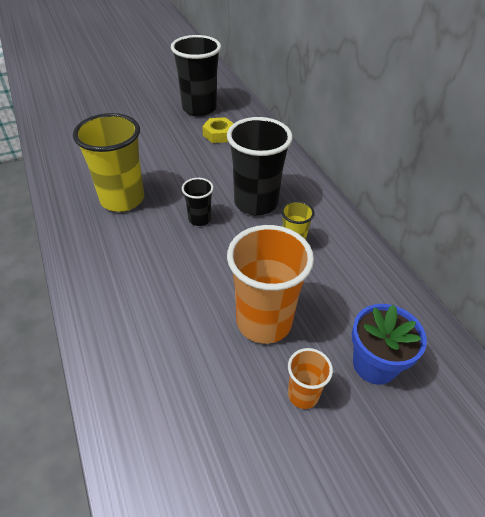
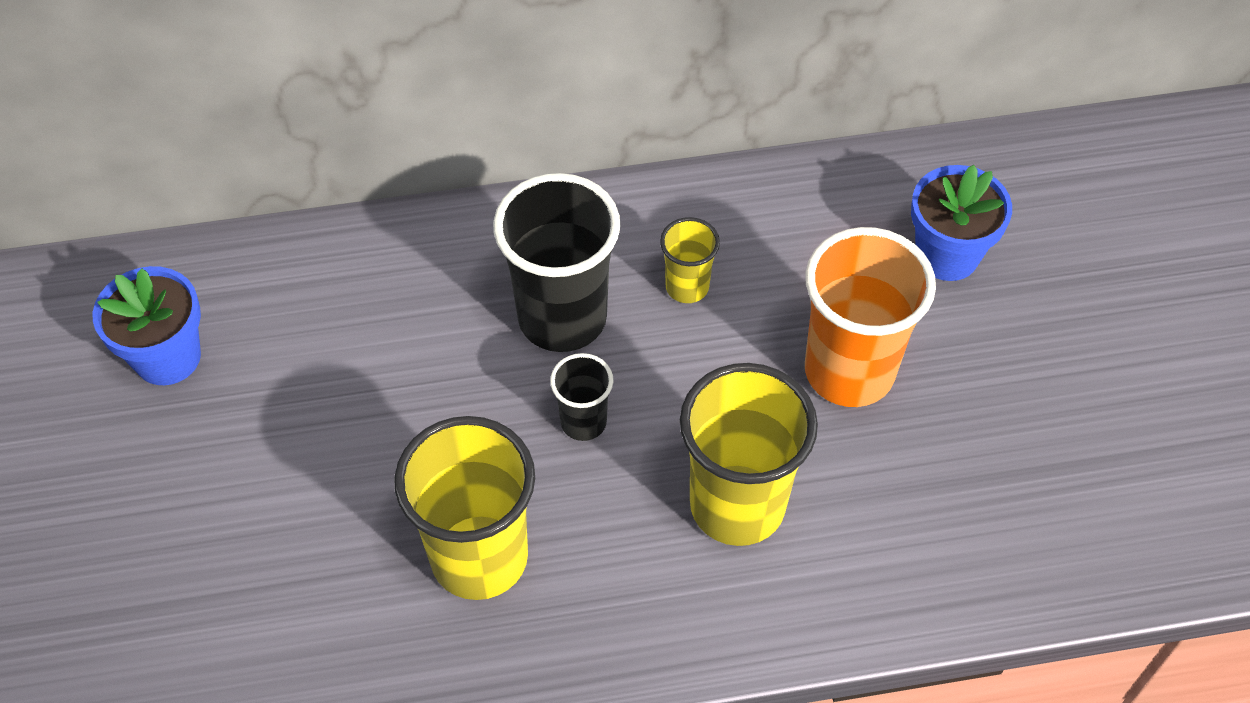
camera: 75 degrees left, 10 degrees up
(163, 283) = (737, 505): none -> yellow cup
(199, 108) = (167, 357): black cup -> blue flower pot
(219, 134) = (300, 336): yellow nut -> none
(303, 395) = (981, 354): orange cup -> none

